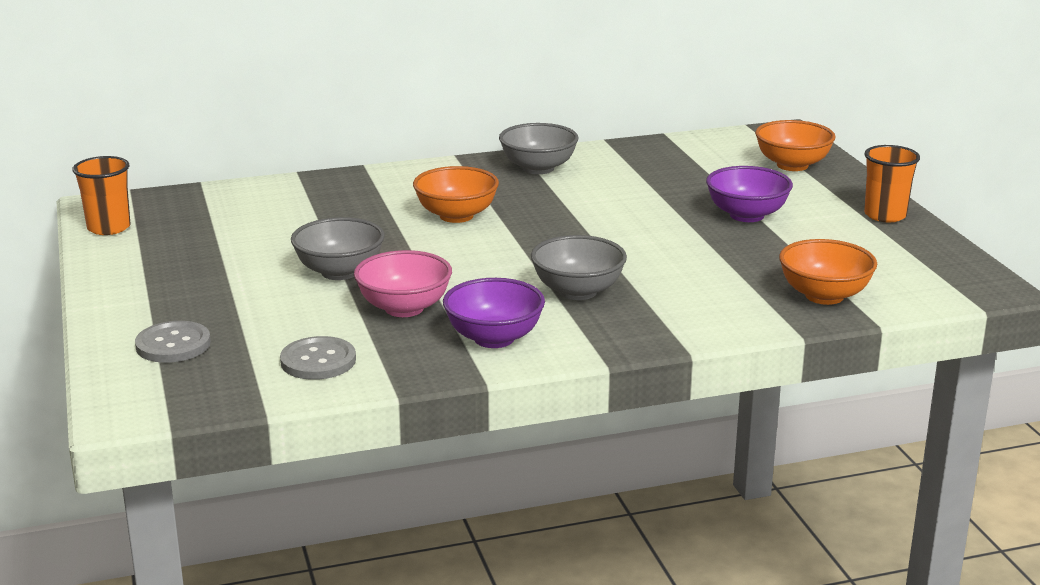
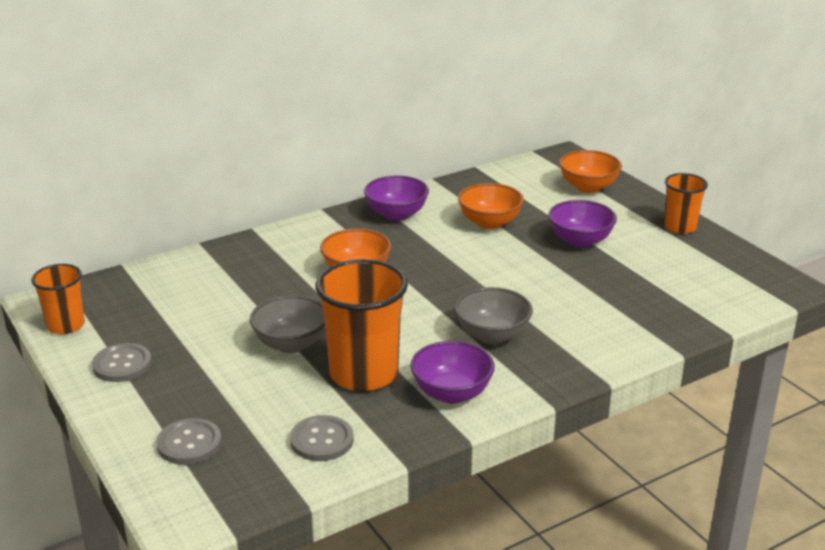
camera: 15 degrees left, 5 degrees up
(146, 268) = (122, 364): none -> grey button
(404, 308) = (364, 374): pink bowl -> orange cup
(538, 168) = (396, 214): grey bowl -> purple bowl
(824, 296) = (677, 311): orange bowl -> orange bowl (489, 223)

